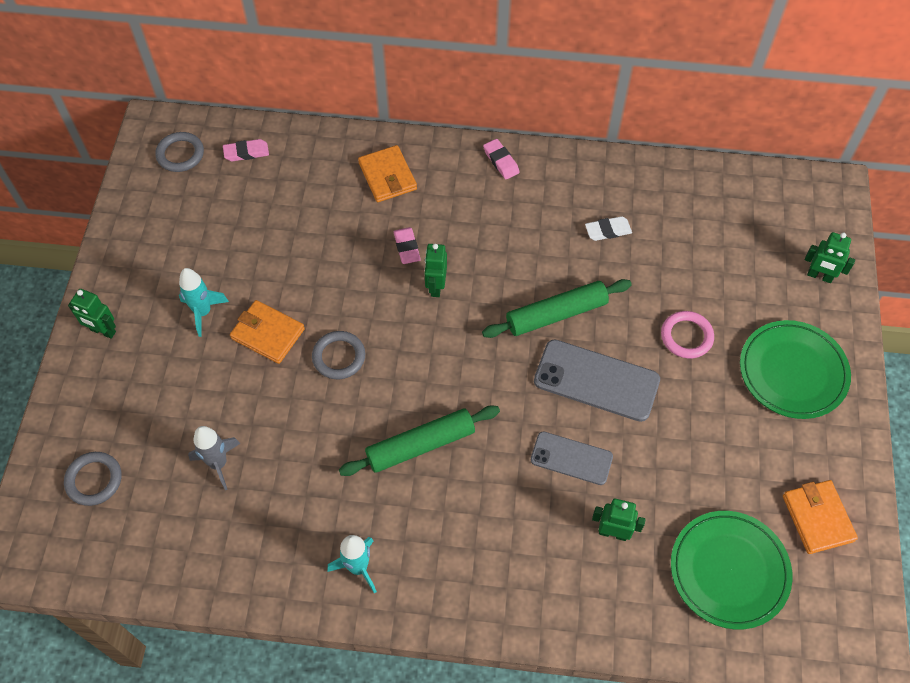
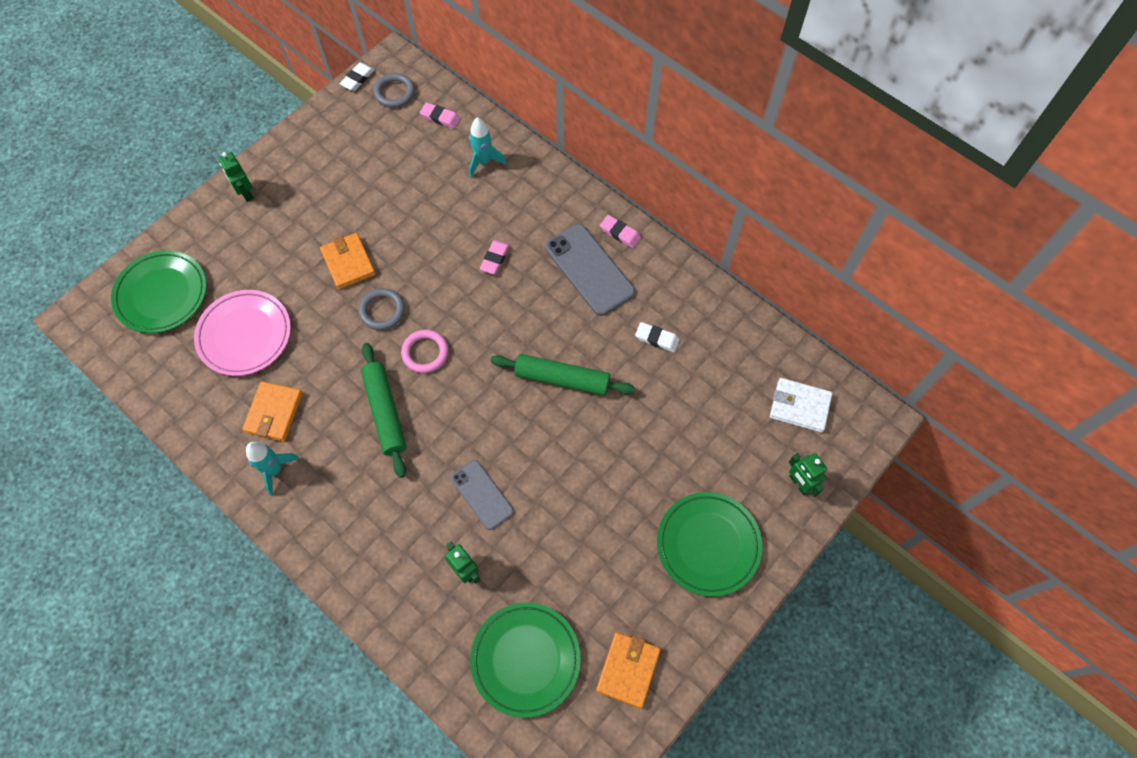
camera: 35 degrees right, 5 degrees up
(94, 480) = (162, 294): grey ring -> green plate
(131, 161) = (358, 79): none -> white eraser
(203, 312) = (319, 220): turquoise rocket -> turquoise rocket (483, 162)
(218, 463) = (245, 335): grey rocket -> pink plate
(387, 176) = (525, 195): orange wallet -> orange wallet (274, 413)
(420, 445) = (385, 412): green rolling pin -> green rolling pin turned 60 degrees clockwise
(436, 286) = (491, 301): green robot -> none
(501, 161) = (620, 233): pink eraser -> pink eraser turned 60 degrees counterclockwise
(596, 380) = (549, 449): grey phone -> grey phone (589, 269)
(686, 336) = (647, 461): pink ring -> pink ring (425, 353)
(768, 215) = (799, 406): none -> white wallet

